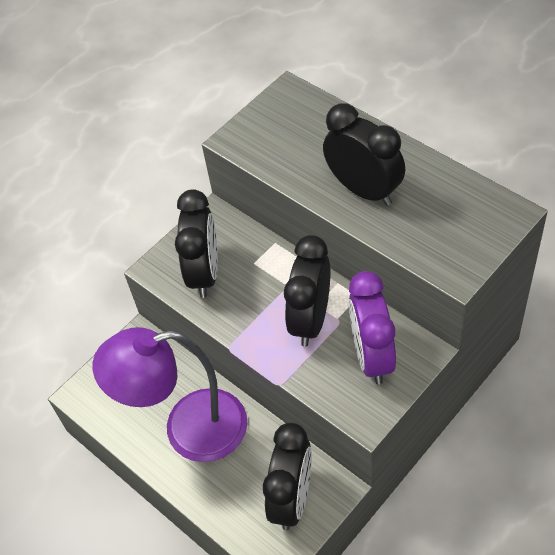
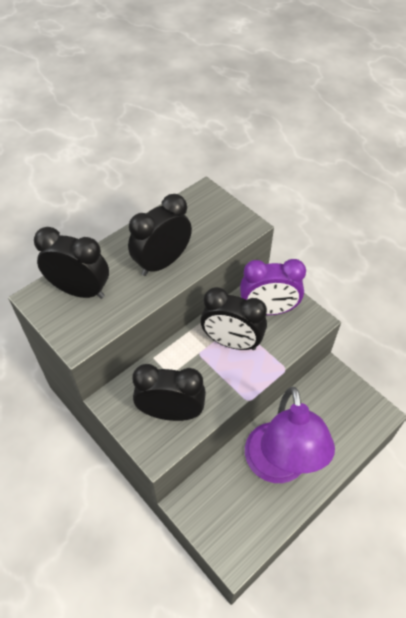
camera: 90 degrees left, 0 degrees up
(292, 499) = (338, 399): black clock -> black clock (80, 290)

